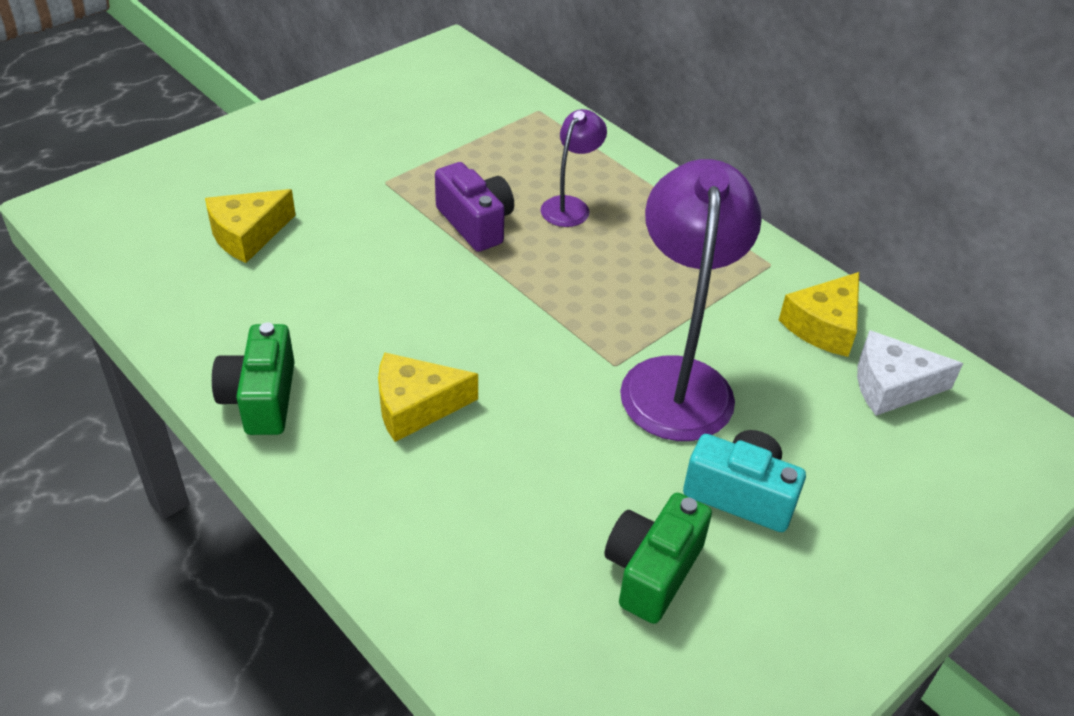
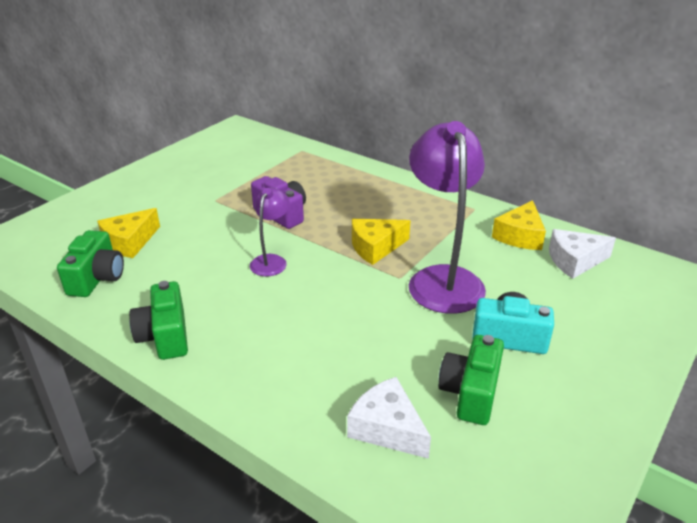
camera: 10 degrees left, 10 degrees down
(190, 288) = (97, 278): none -> green camera
(415, 406) = (275, 323): yellow cheese -> yellow cheese (375, 247)
(519, 599) = (387, 428): none -> white cheese
(570, 206) = (339, 196): purple lamp -> purple lamp (271, 261)

